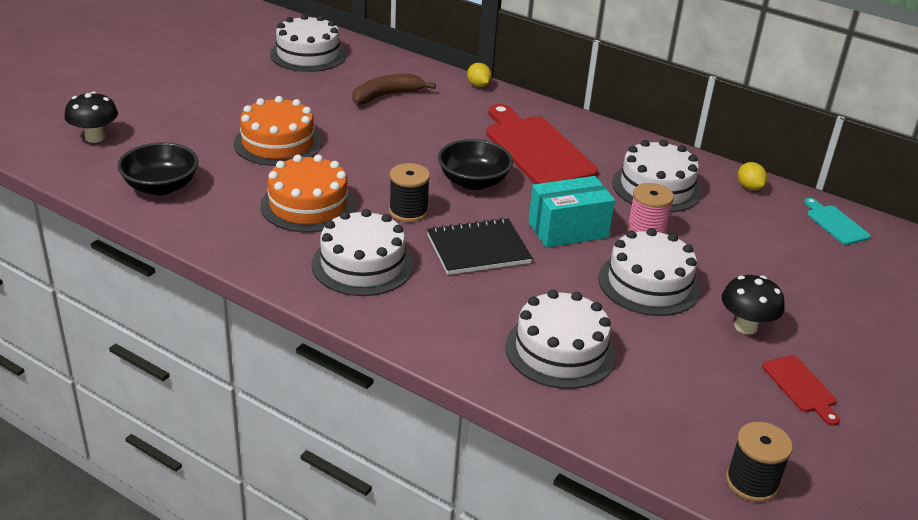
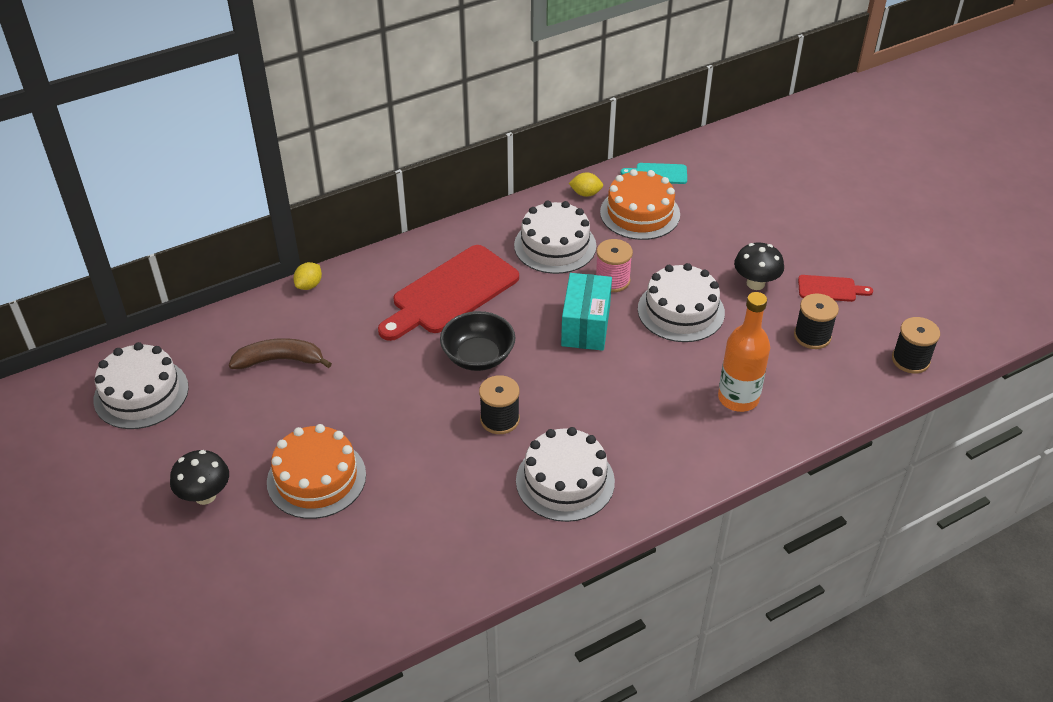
camera: 60 degrees left, 10 degrees up
(95, 137) = (195, 641): black mushroom -> black mushroom (205, 495)
(161, 187) = (342, 602): black bowl -> none
(308, 205) = (447, 490): orange cake -> orange cake (640, 213)
(386, 95) = (280, 360): brown banana -> brown banana turned 90 degrees clockwise
(478, 85) = (309, 285): yellow lemon -> yellow lemon turned 60 degrees counterclockwise
(478, 249) = (583, 394): black notebook -> none
(536, 149) = (451, 293): red cutting board -> red cutting board turned 45 degrees counterclockwise
(560, 350) = (738, 398): white cake -> orange bottle
(707, 387) = (812, 336): none -> black spool

